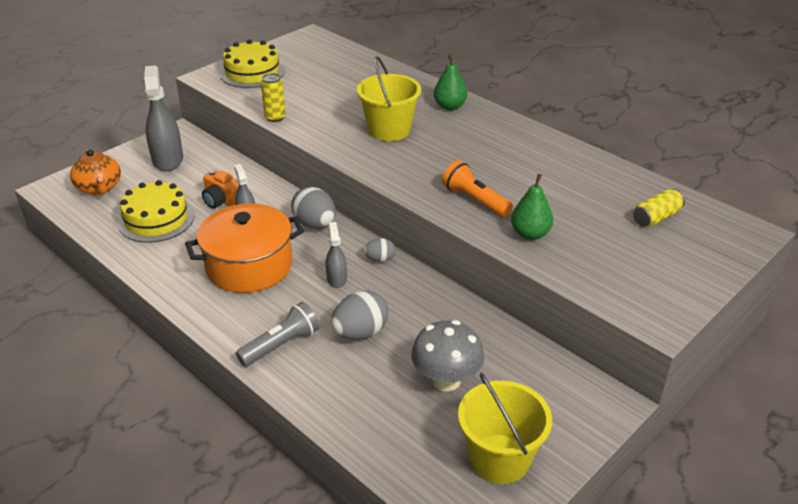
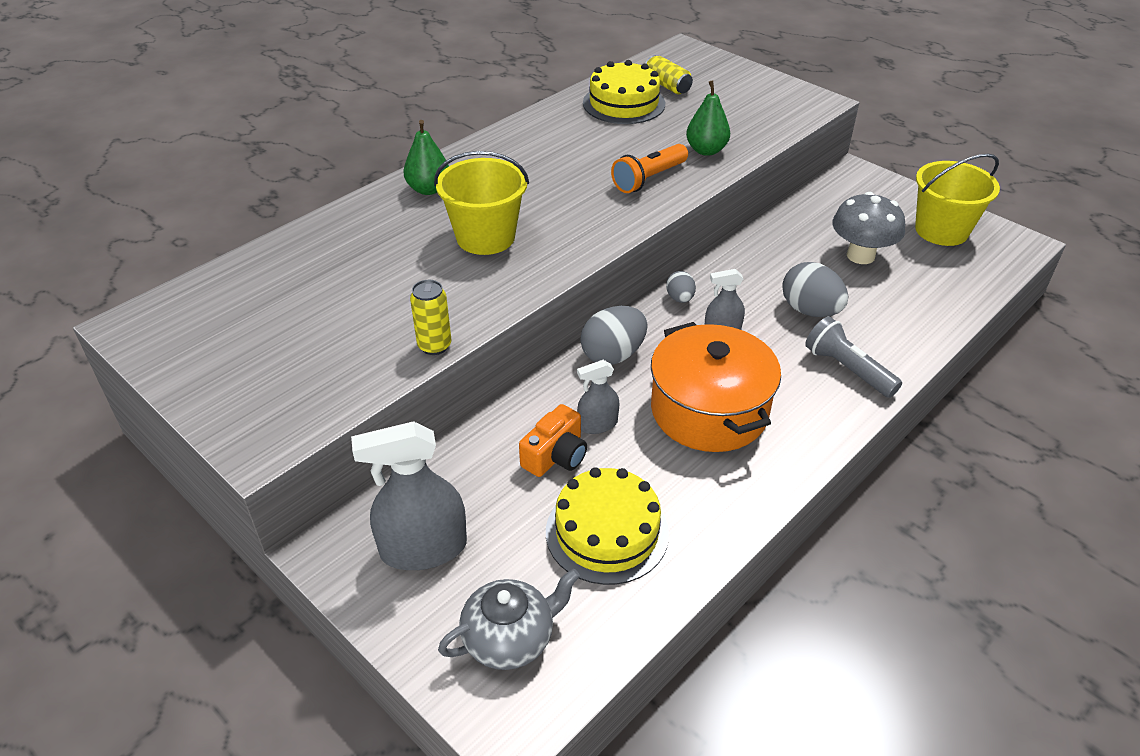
camera: 90 degrees left, 5 degrees up
(99, 188) = (510, 638): orange teapot -> grey teapot
(252, 72) = (260, 387): yellow cake -> yellow cake (624, 103)

